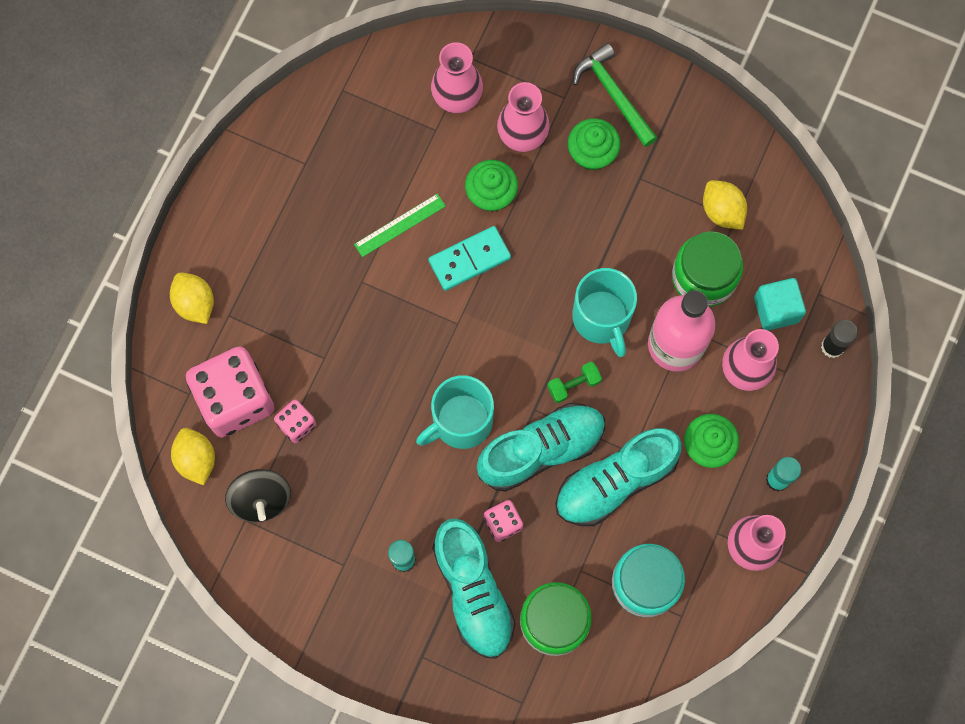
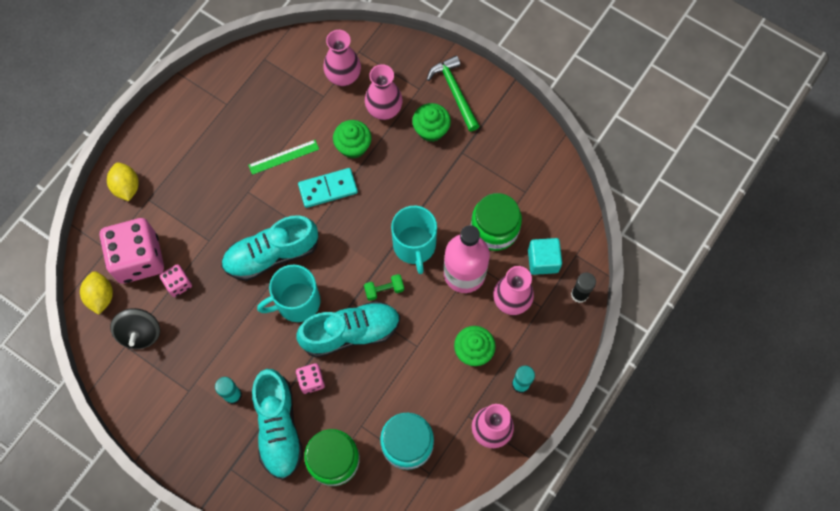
camera: 10 degrees right, 5 degrees down
(615, 481) = (400, 365): turquoise shoe -> turquoise shoe (271, 254)
(722, 211) = (516, 185): yellow lemon -> none

